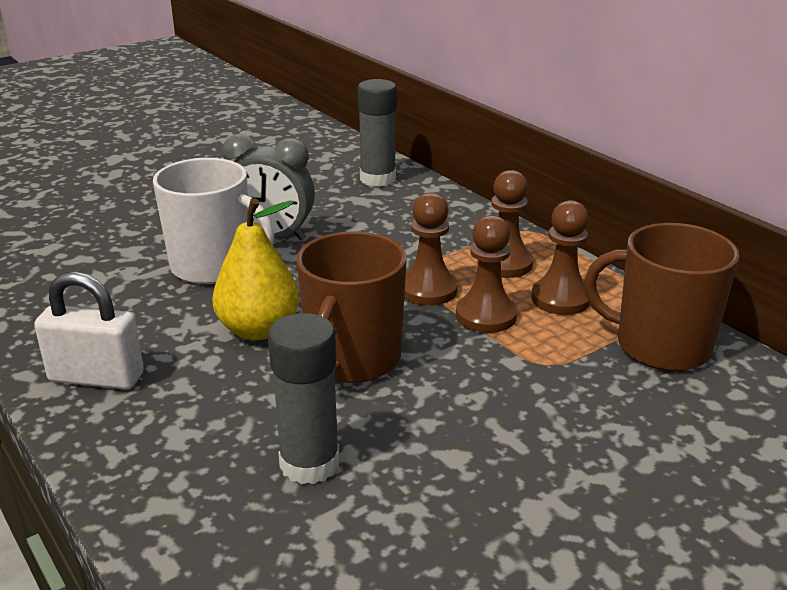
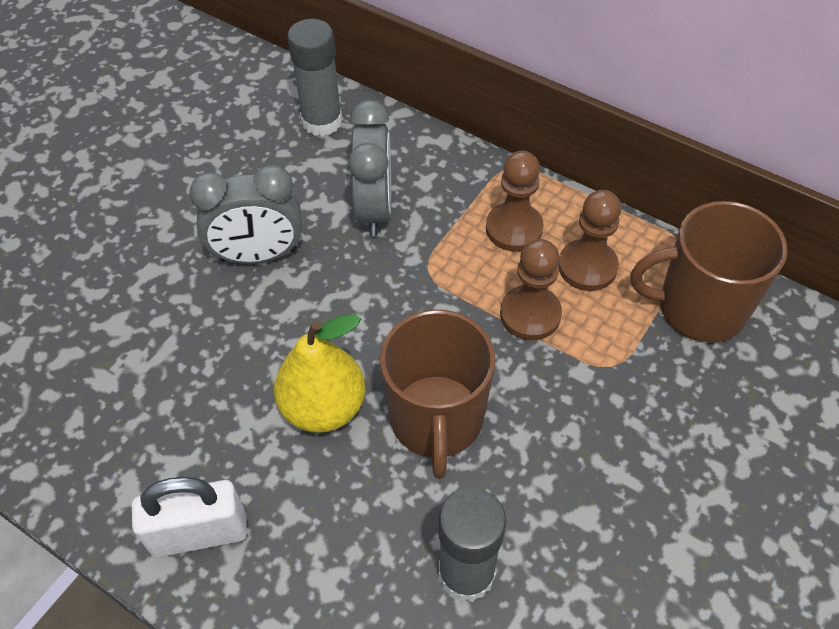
camera: 20 degrees left, 25 degrees up
(213, 267) = (223, 324): white mug -> none
(387, 230) = (374, 209): none -> grey clock
(428, 290) = (459, 292): brown pawn -> none

